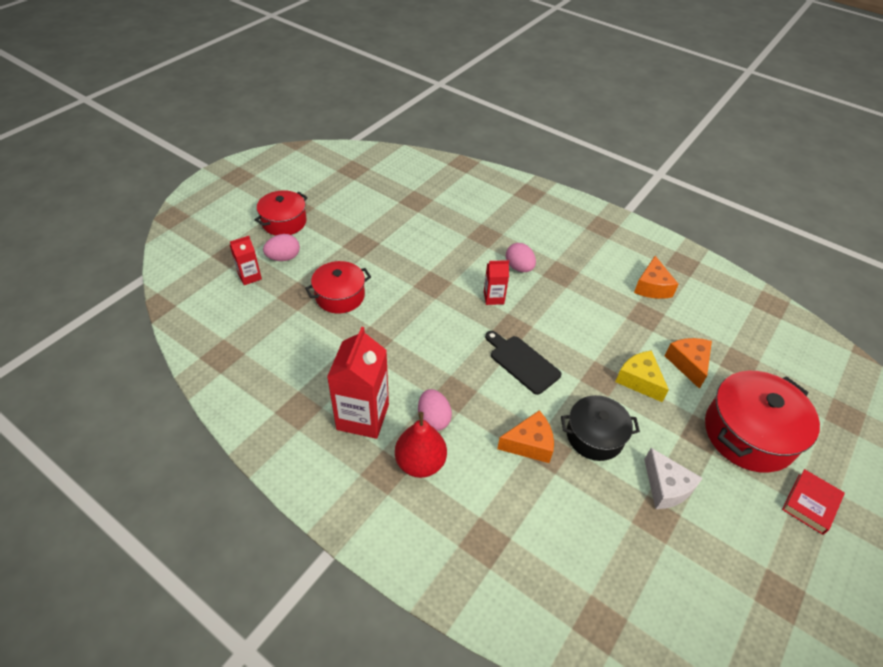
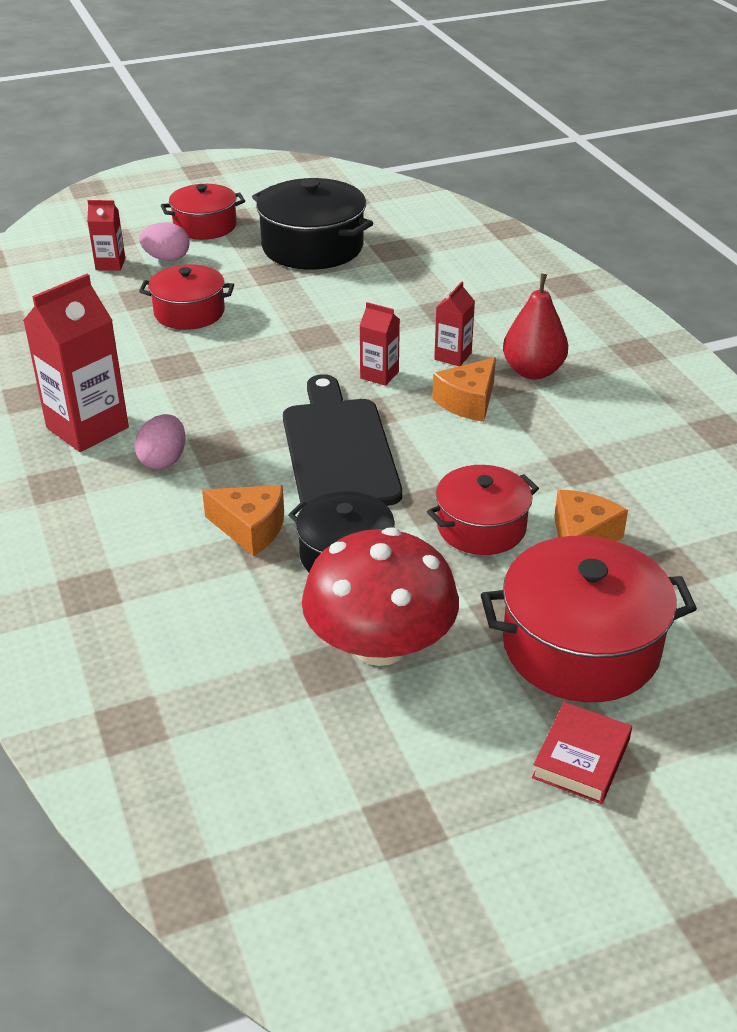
camera: 35 degrees right, 10 degrees down
(367, 215) = (312, 247): none -> black pot
(420, 463) = (102, 492): red pear -> red pear (533, 371)
(519, 267) = (453, 356): pink egg -> red carton
(522, 362) = (338, 450): black cutting board -> black cutting board, size x1.64
(639, 380) = (481, 527): yellow cheese -> red pot
(652, 287) = (632, 439): orange cheese -> orange cheese (468, 402)
(666, 487) = (380, 645): white cheese -> red mushroom
(810, 503) = (581, 758): red book -> red book turned 45 degrees counterclockwise

